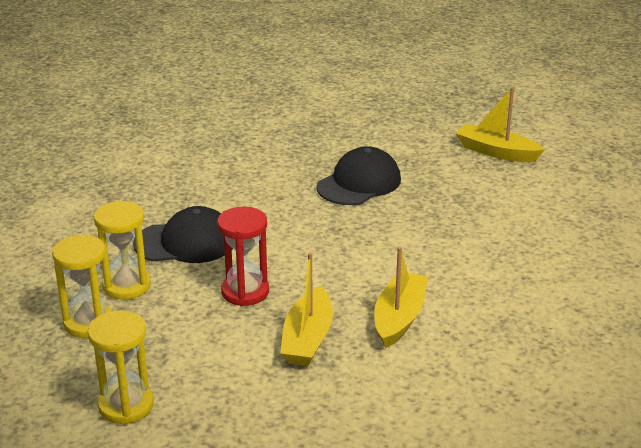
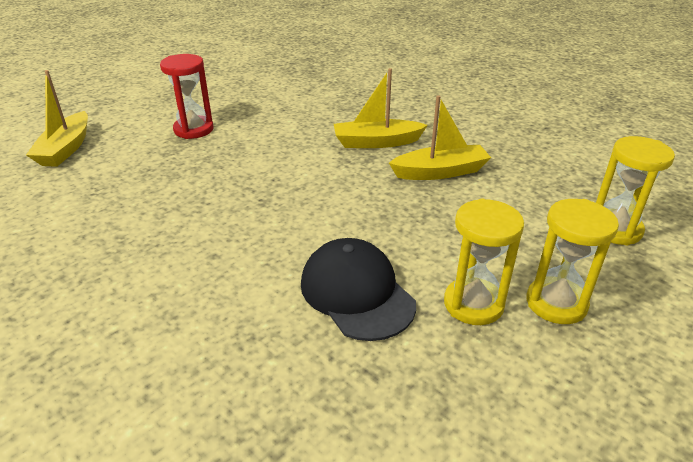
camera: 115 degrees left, 5 degrees up
(245, 292) = (409, 220): red hourglass -> red hourglass (193, 129)
(359, 183) = (159, 209): black cap -> none

